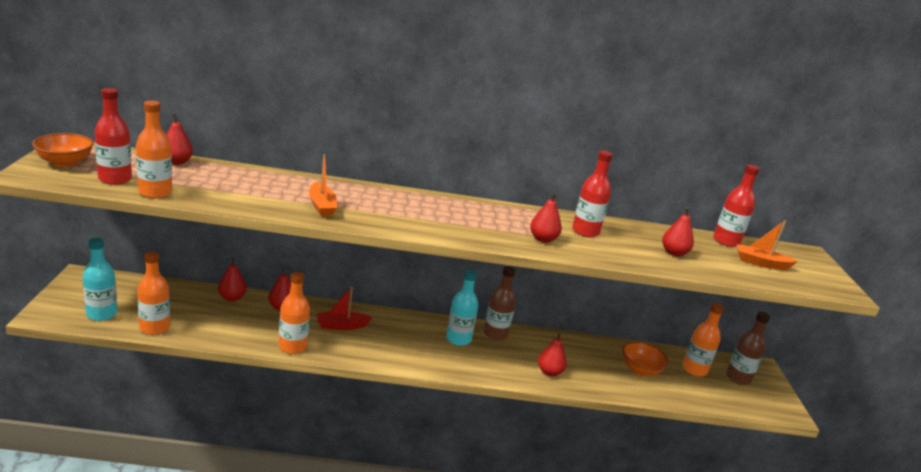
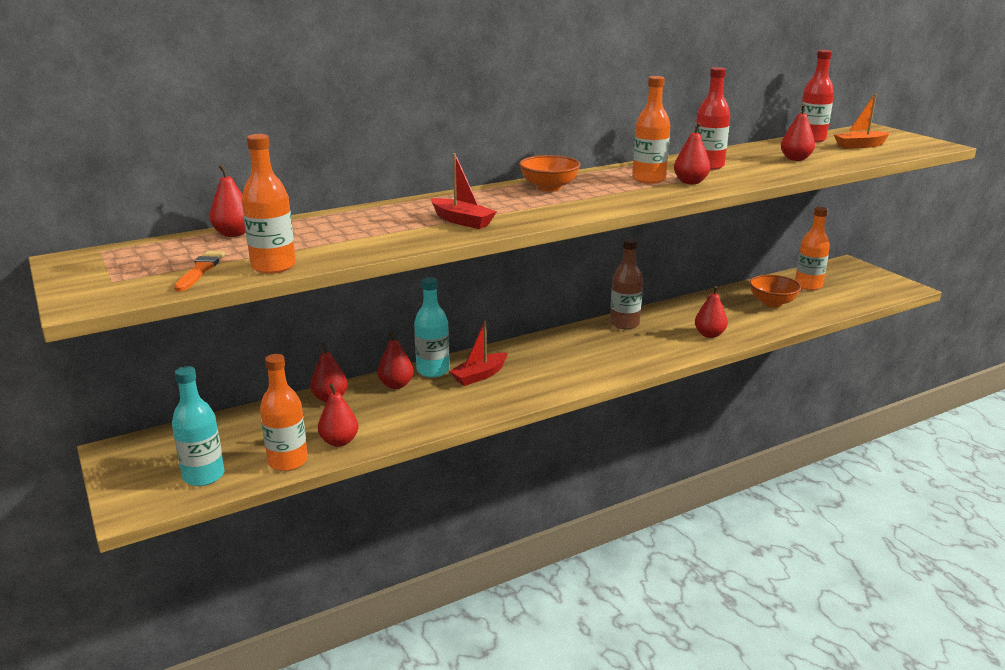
camera: 25 degrees left, 0 degrees up
(65, 163) = (105, 276): orange bowl -> orange bowl (549, 187)
(115, 179) = (200, 270): red bottle -> orange brush
(198, 329) = (339, 441): none -> red pear
(293, 346) = (460, 413): orange bottle -> orange bottle (648, 179)
(322, 206) = (462, 221): orange boat -> red boat
(458, 339) = (600, 341): turquoise bottle -> turquoise bottle (433, 370)
(738, 378) = (844, 278): brown bottle -> none

